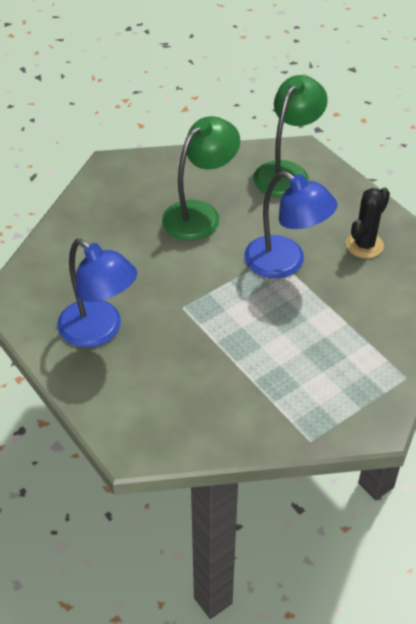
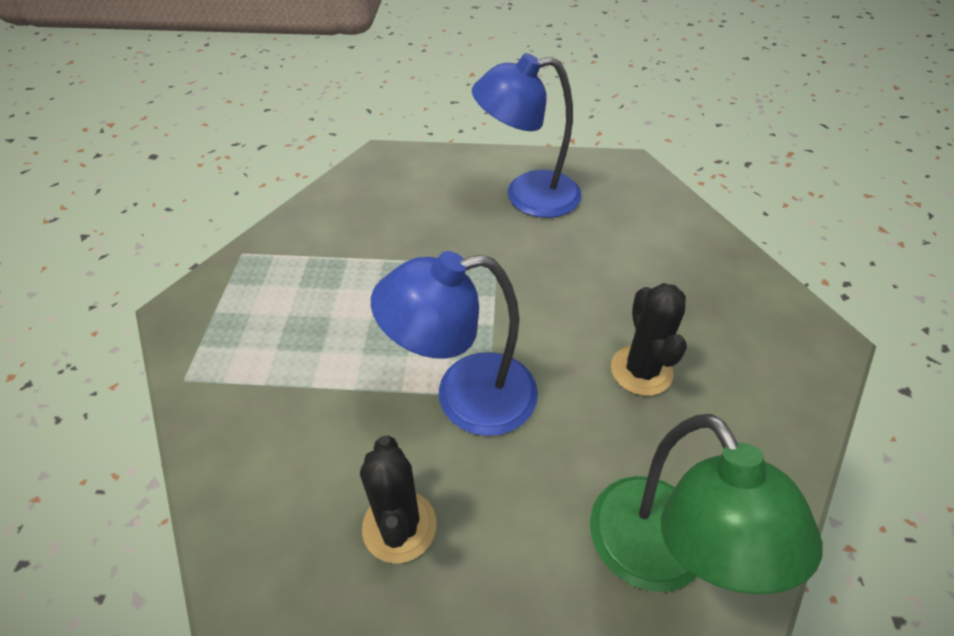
camera: 130 degrees right, 0 degrees up
(200, 214) = (641, 371): green lamp -> black cactus

